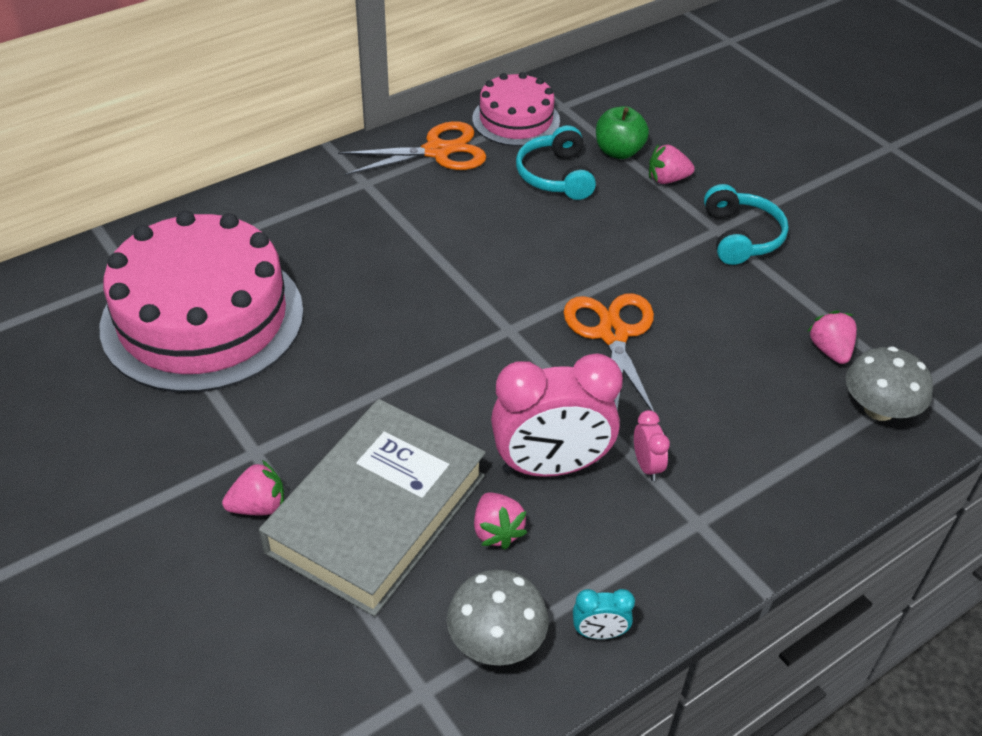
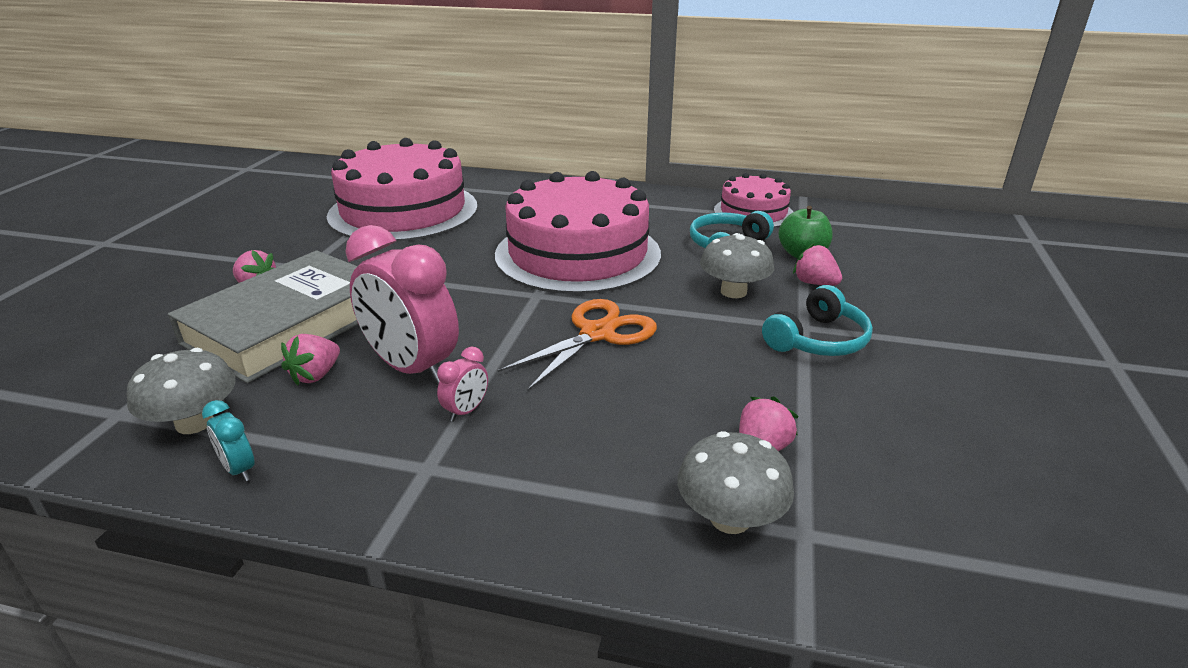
camera: 50 degrees right, 15 degrees down
(377, 513) = (289, 325): grey book -> grey book turned 45 degrees counterclockwise
(437, 151) = (668, 205): orange scissors -> none
(463, 262) = (578, 254): none -> pink cake
(632, 225) = (733, 292): none -> grey mushroom

